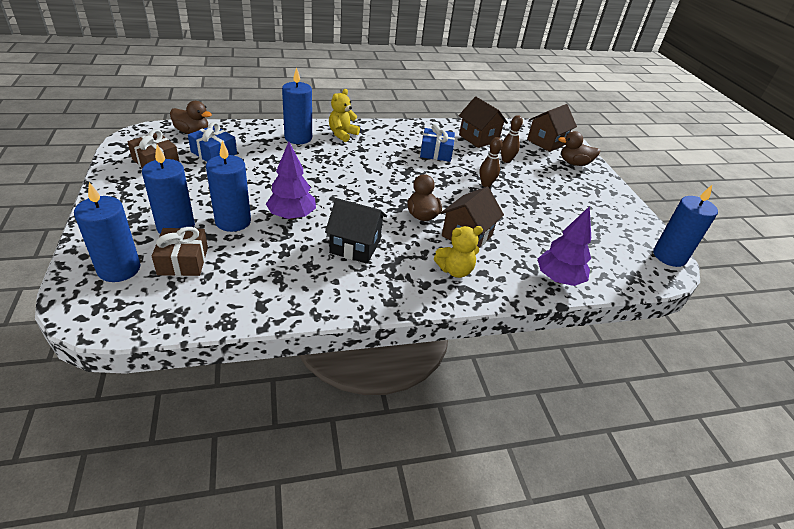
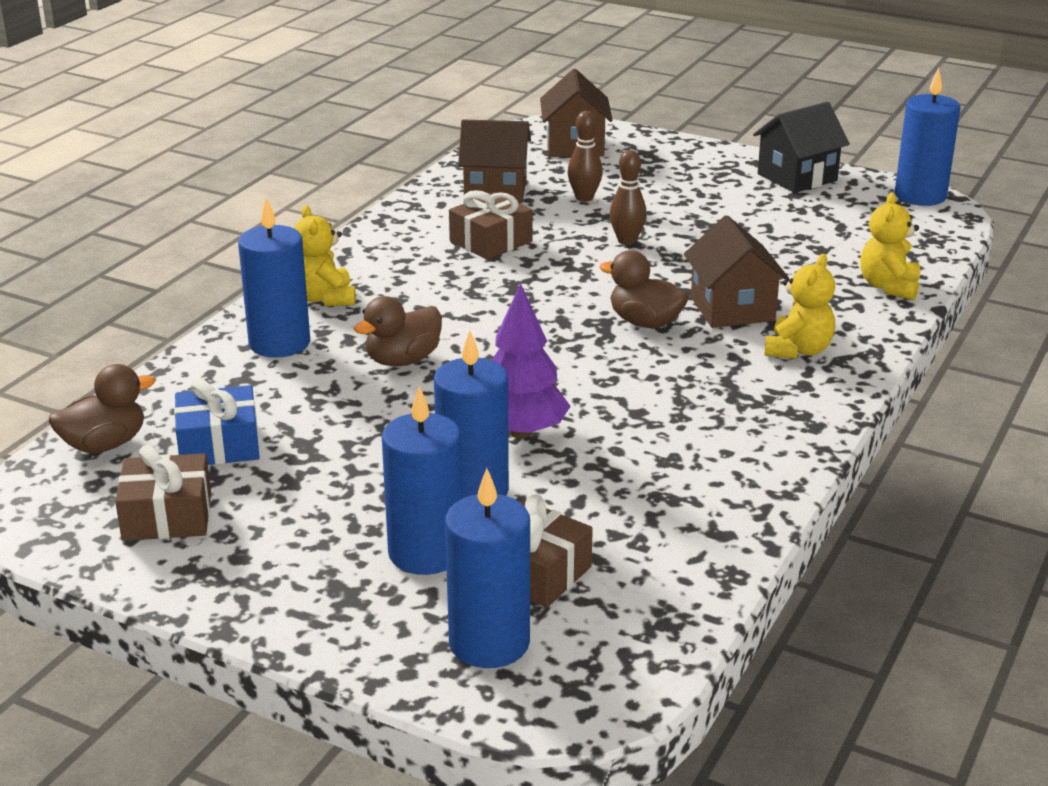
camera: 45 degrees left, 10 degrees down
(355, 246) = (662, 405): black house -> black house (797, 177)
(436, 152) = (491, 241): blue gift -> brown gift
(558, 279) = (889, 287): purple tree -> yellow teddy bear
(574, 163) = (654, 153): brown duck -> brown duck (403, 360)

